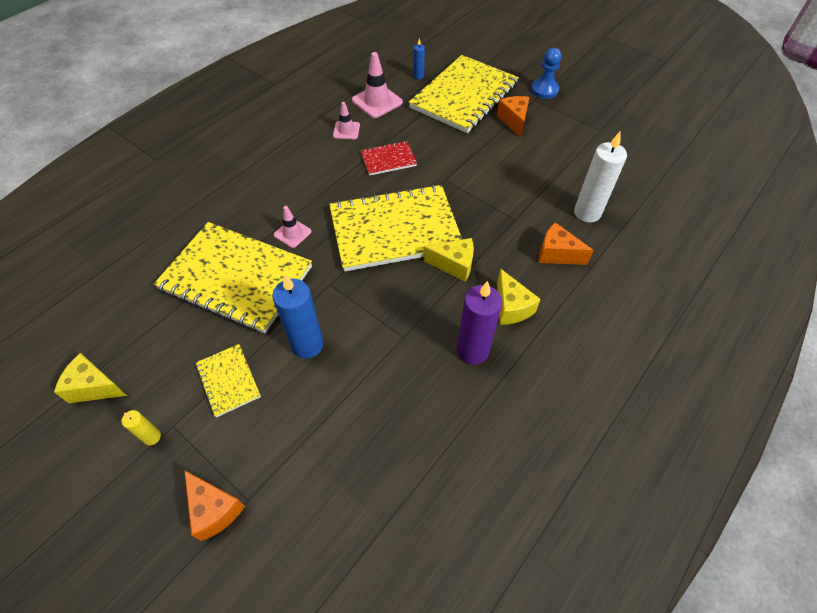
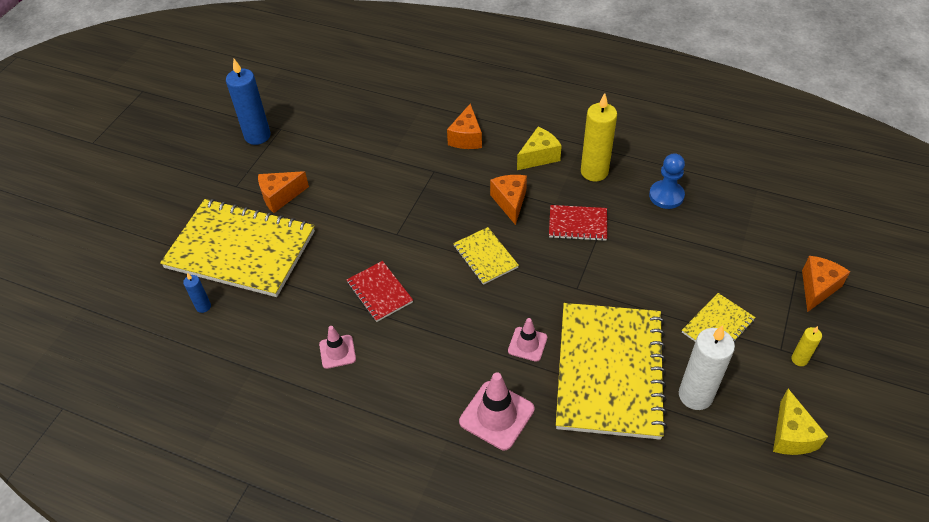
camera: 105 degrees left, 5 degrees down
(307, 345) = (650, 281): blue candle -> blue candle (257, 136)
(377, 101) = (269, 337): pink traffic cone -> pink traffic cone (496, 415)
(395, 230) = (485, 257): yellow notebook -> yellow notebook, size x0.46
(404, 310) = (577, 224): none -> red notebook
(454, 265) = (510, 202): yellow cheese -> orange cheese
(472, 350) = (594, 172): purple candle -> yellow candle
(544, 90) = (215, 180): blue pawn -> blue pawn (666, 196)
(587, 213) = (407, 125): white candle -> white candle (695, 395)

